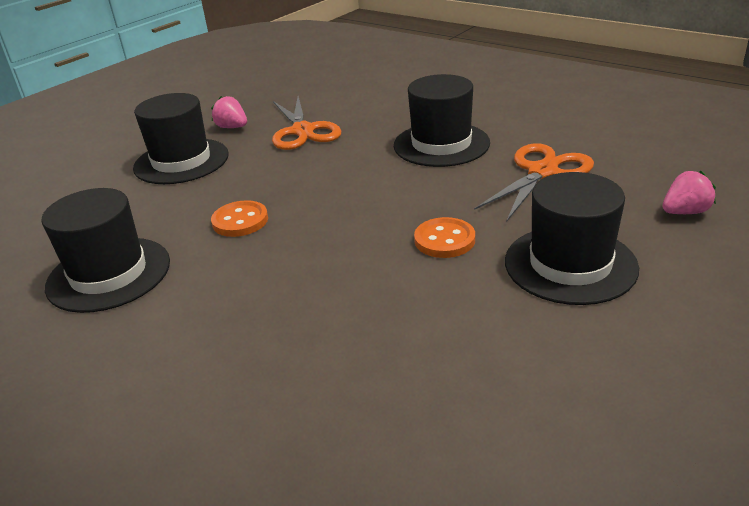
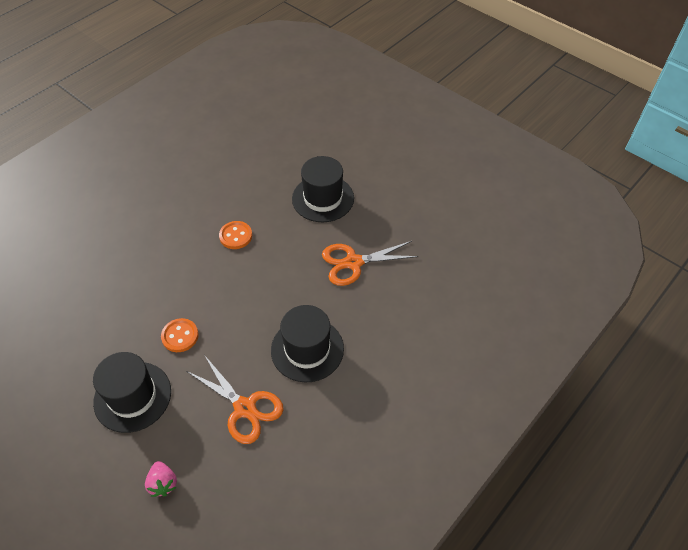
camera: 90 degrees right, 20 degrees up
(109, 274) = (201, 187): black hat -> none
(232, 127) = (371, 220): pink strawberry -> none

